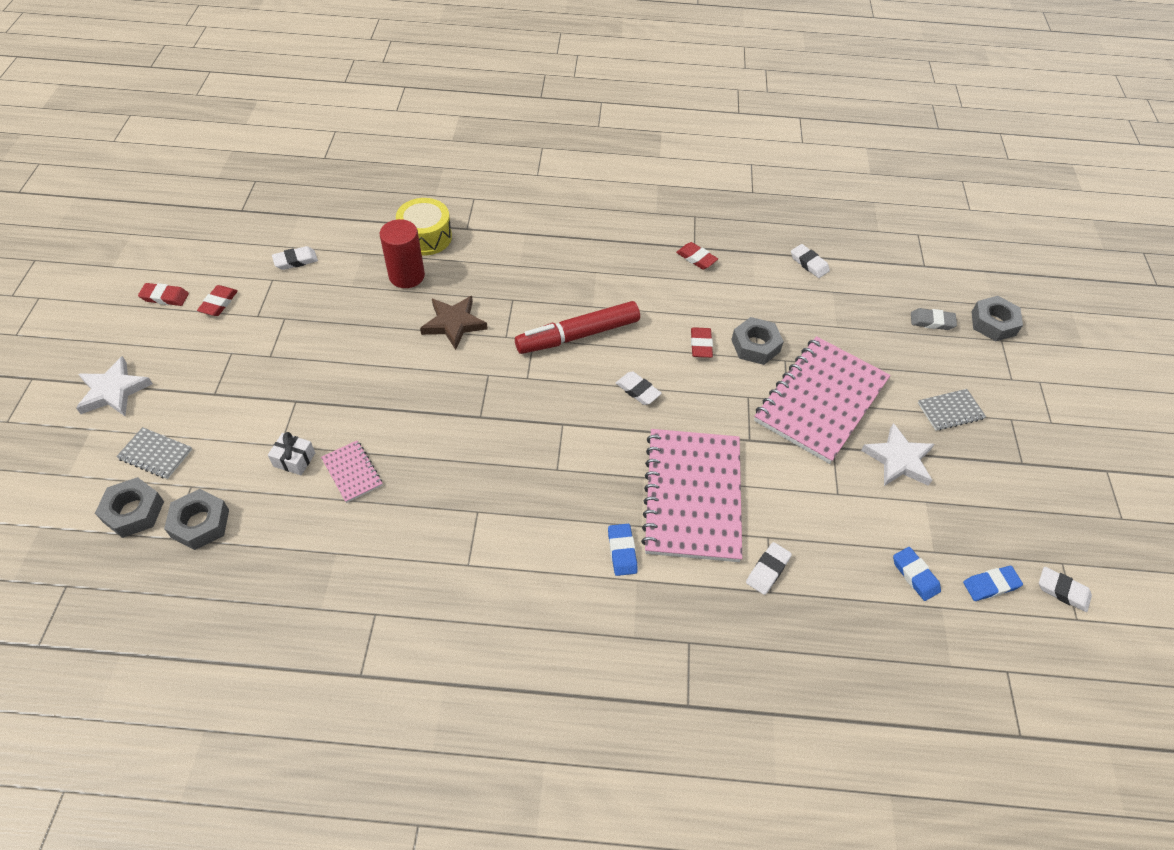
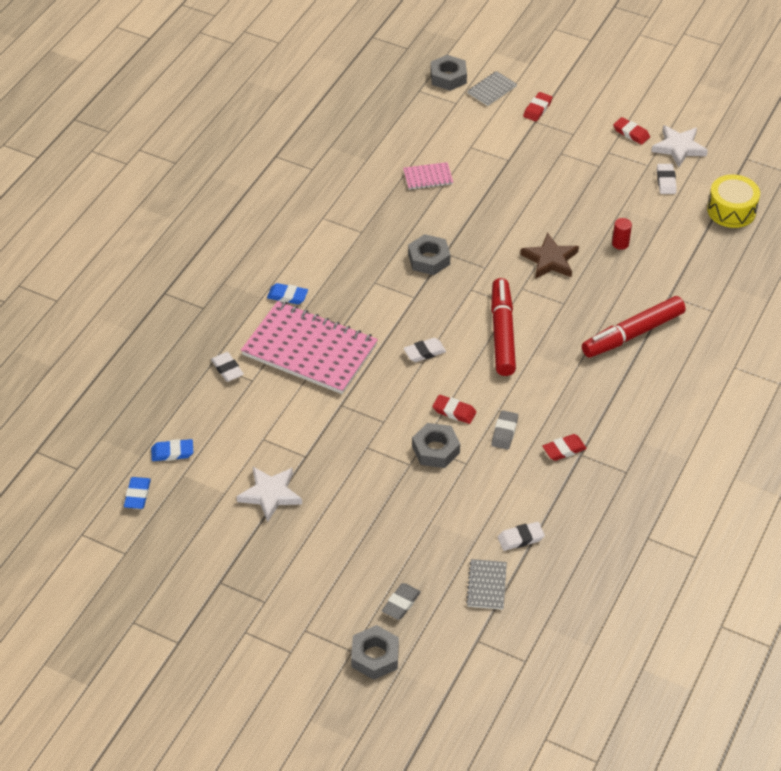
camera: 115 degrees right, 5 degrees down
(114, 391) = (560, 75): white star -> white star (679, 148)
(165, 297) = (650, 106): red eraser -> red eraser (537, 109)
(200, 523) = (423, 104): grey nut -> grey nut (429, 259)
(294, 459) = (454, 151): white gift -> none
(406, 276) = (620, 243): red cylinder -> red cylinder, size x0.52
(426, 237) = (667, 266): yellow drum -> yellow drum (731, 210)
(530, 243) = (632, 334): none -> red marker
(702, 302) = (504, 432): none -> grey eraser
(821, 401) = (354, 469): pink notebook -> none
(950, 411) = (296, 559): grey notebook -> grey notebook (487, 585)
(1062, 591) = (105, 538): white eraser -> none

